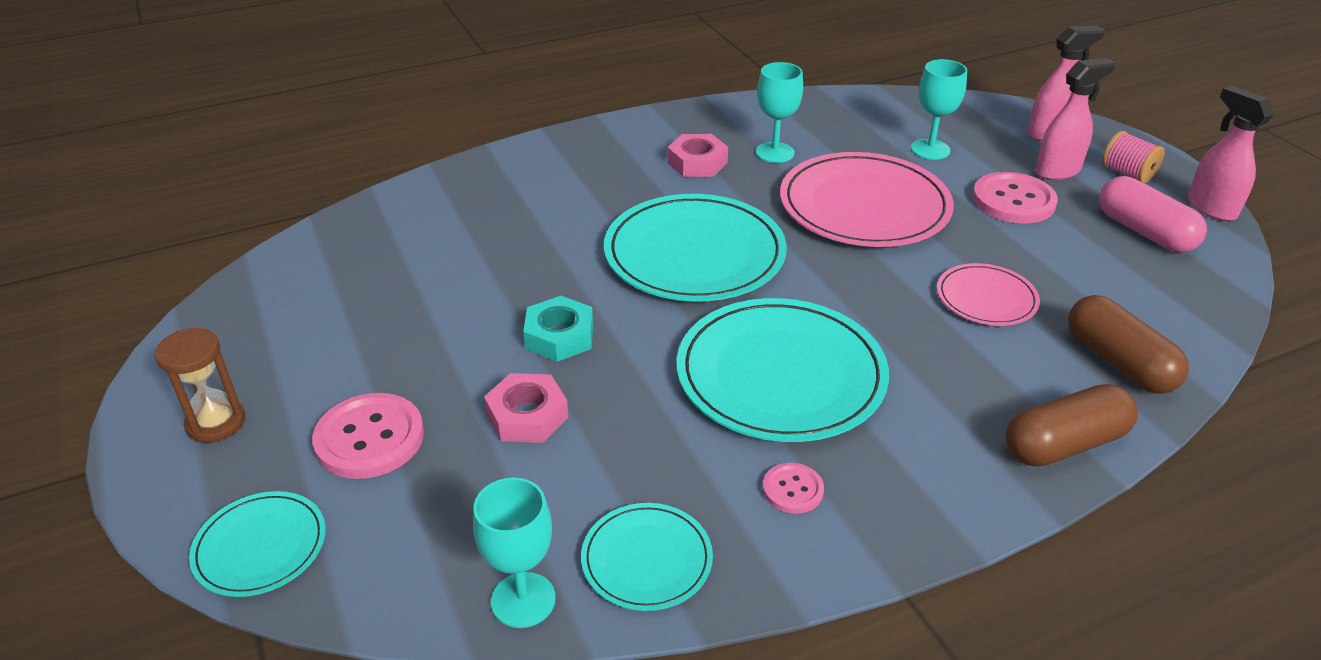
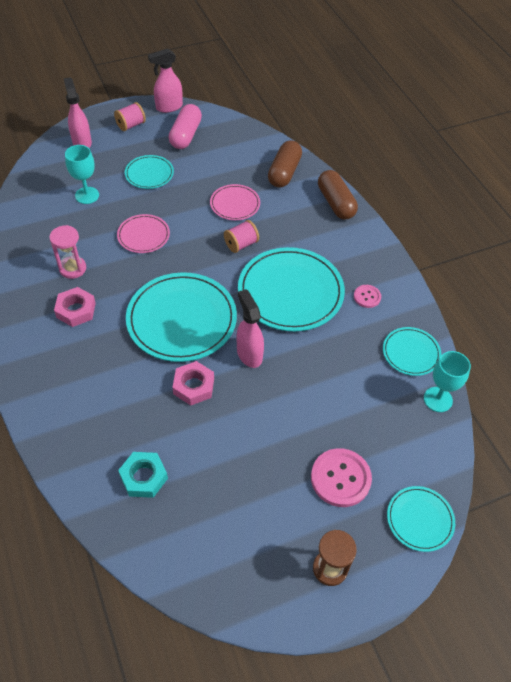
camera: 90 degrees left, 15 degrees up
(527, 416) = (321, 402): pink nut -> pink nut (193, 386)
(559, 336) = (256, 388): turquoise nut -> turquoise nut (144, 477)
(775, 152) = (72, 268): turquoise goblet -> pink hourglass
(864, 206) = (143, 235): pink plate -> pink plate, size x0.52
(883, 309) = (241, 244): none -> pink spool
(1013, 200) = (149, 174): pink button -> turquoise plate
(1058, 171) = (123, 149): pink spray bottle -> pink spray bottle (249, 354)
(1118, 362) = (284, 172): brown capsule -> brown capsule turned 45 degrees counterclockwise
(1144, 232) = (185, 135): pink capsule -> pink capsule turned 45 degrees counterclockwise

